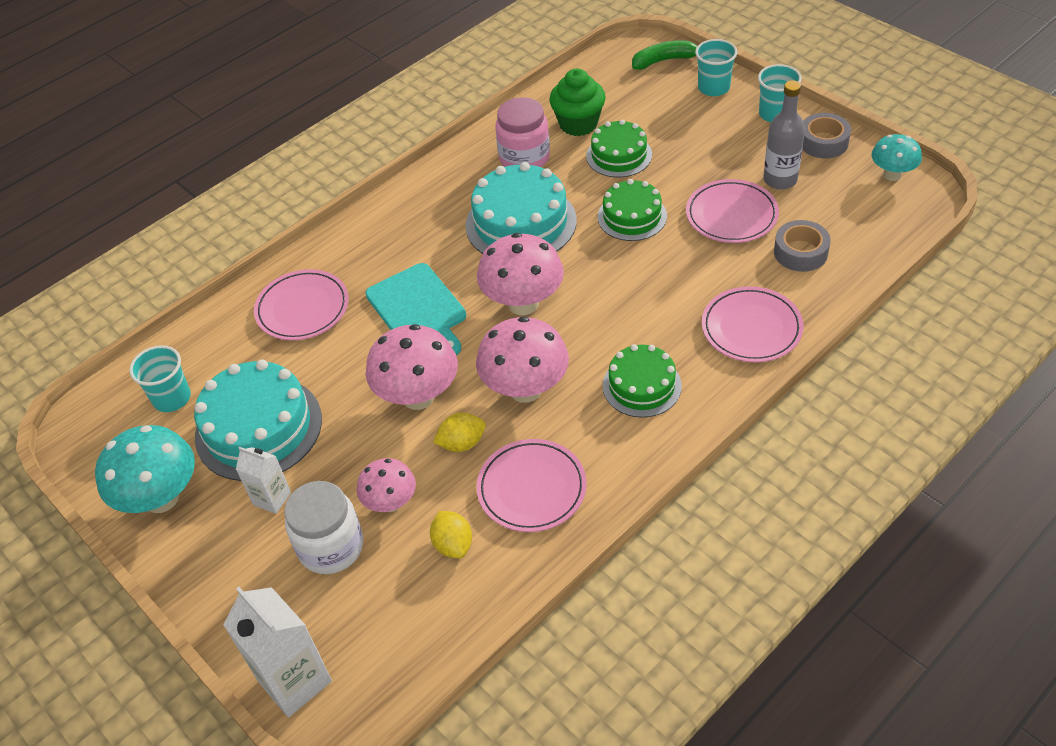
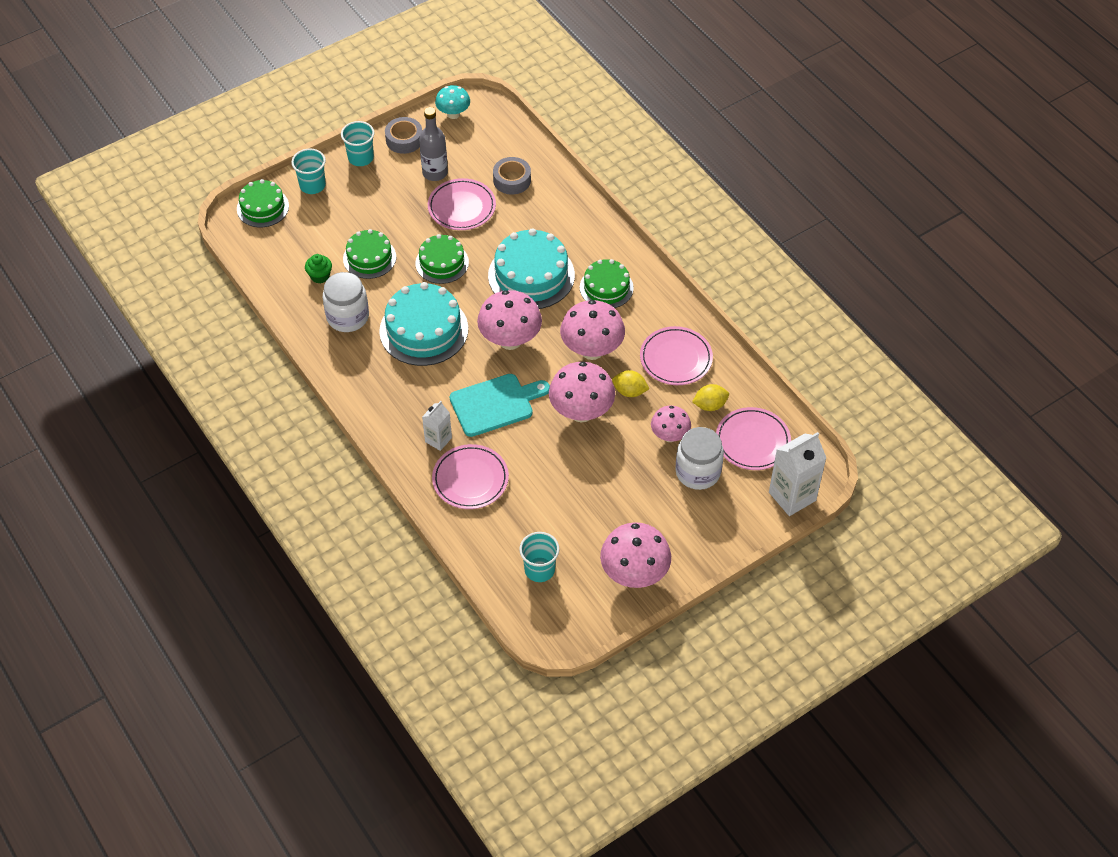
camera: 85 degrees left, 5 degrees up
(161, 498) = (634, 574): turquoise mushroom -> pink mushroom
(258, 428) = (584, 512): turquoise cake -> turquoise cake (531, 275)
(272, 498) = (650, 505): white carton -> white carton (438, 440)
(462, 443) = (629, 391): yellow lemon -> yellow lemon turned 60 degrees counterclockwise
(524, 158) = (347, 317): pink jar -> white jar
(578, 124) = (320, 276): green cupcake -> green cupcake, size x0.58
(665, 61) = (262, 207): green banana -> green cake
(751, 328) = (573, 221): pink plate -> pink plate (752, 441)

